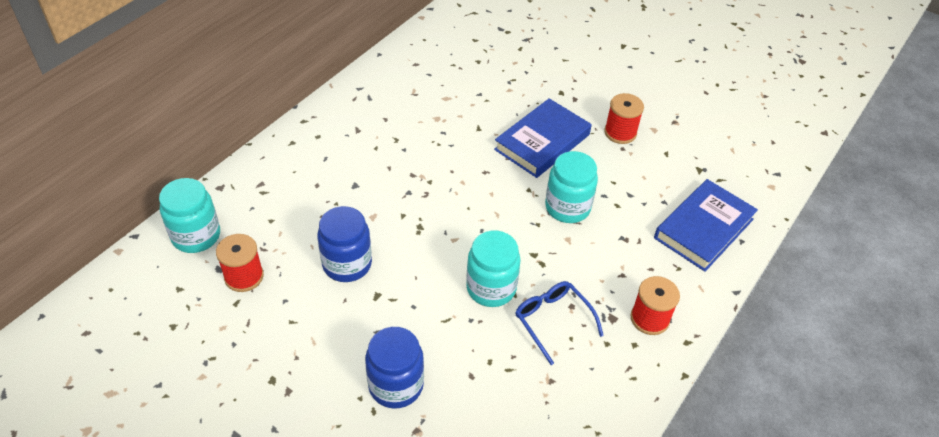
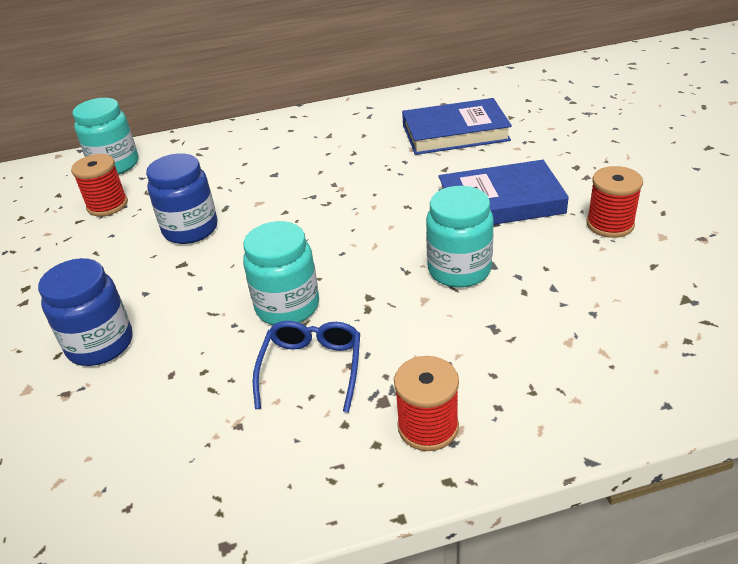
camera: 45 degrees right, 10 degrees down
(703, 228) = (619, 364): blue book -> blue book (455, 132)

